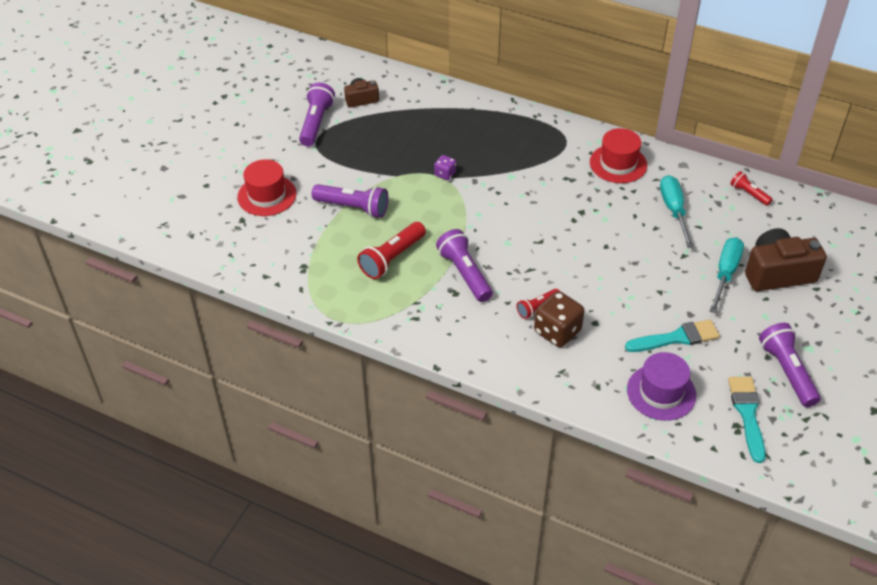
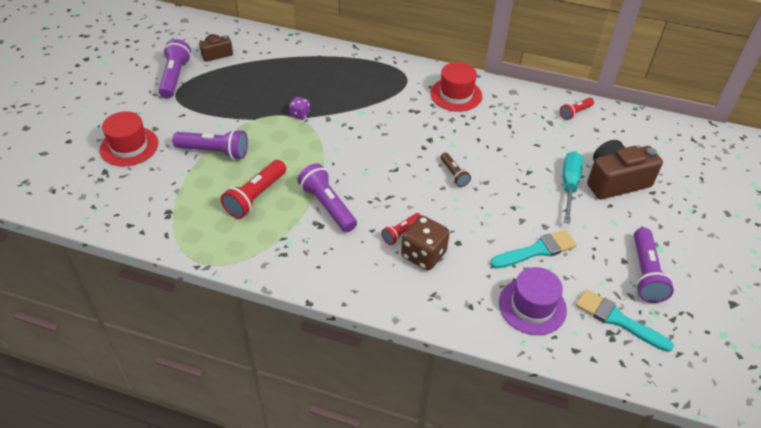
camera: 10 degrees left, 0 degrees up
(601, 252) = (453, 174): none -> brown flashlight
(673, 211) = (512, 132): turquoise screwdriver -> none
(747, 414) = (617, 320): turquoise brush -> turquoise brush turned 45 degrees counterclockwise
(749, 194) = (575, 112): red flashlight -> red flashlight turned 75 degrees counterclockwise
(787, 371) = (645, 273): purple flashlight -> purple flashlight turned 150 degrees counterclockwise

